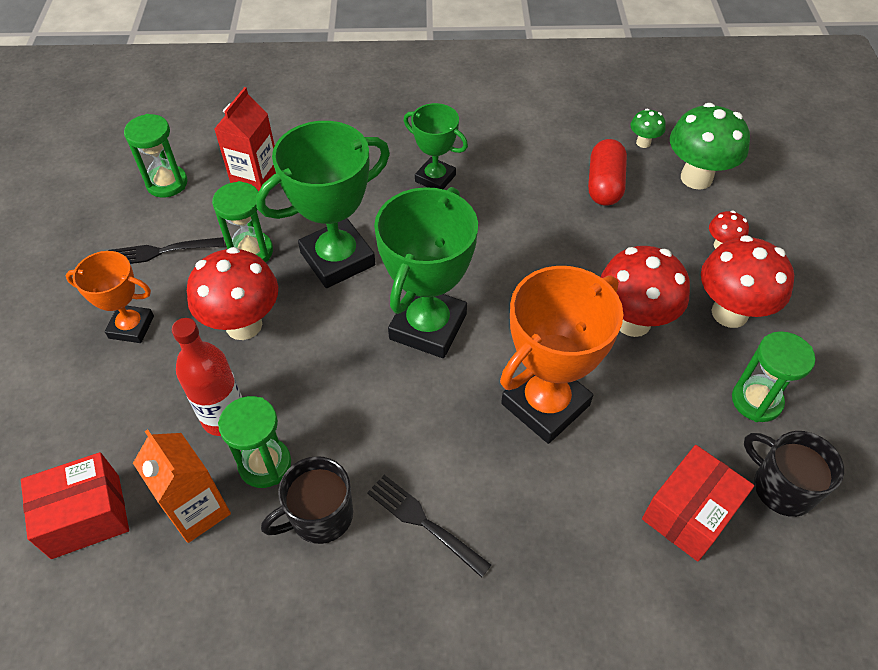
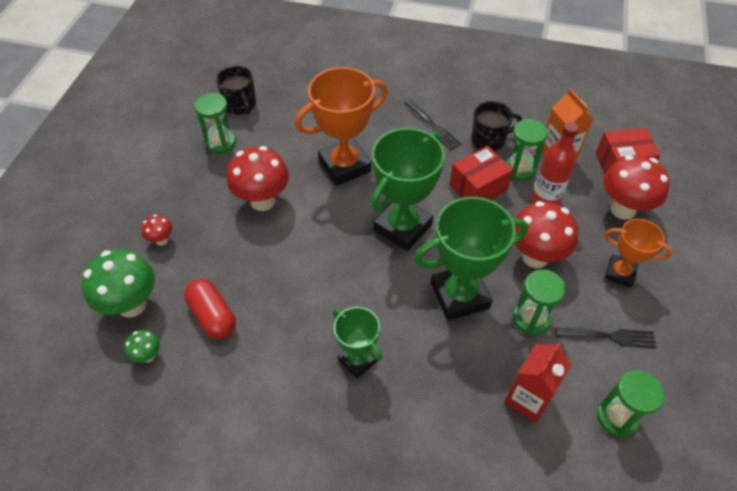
camera: 165 degrees left, 0 degrees up
(604, 185) = (213, 316): red capsule -> red capsule turned 60 degrees counterclockwise
(689, 513) = (295, 104): red box -> red box (478, 188)
(729, 313) = (195, 192): red mushroom -> red mushroom (622, 209)

